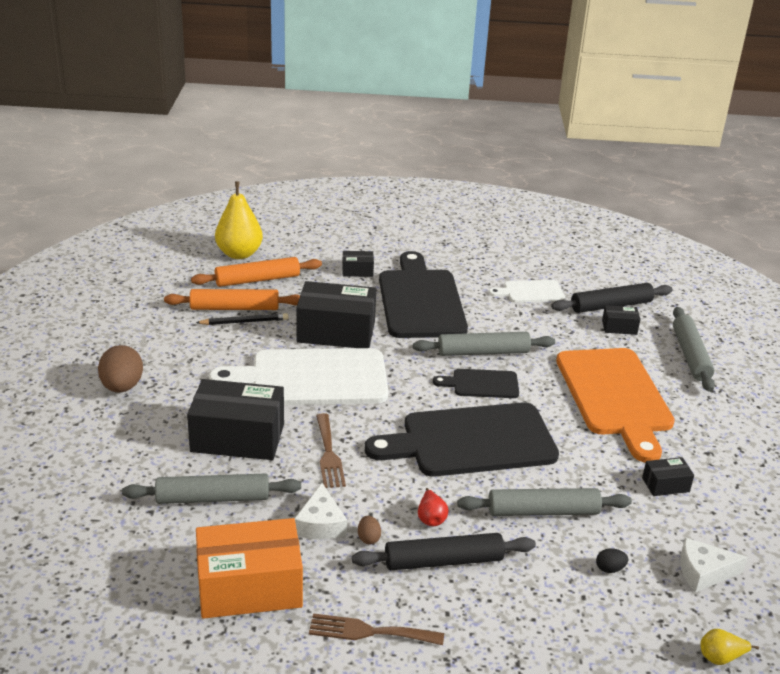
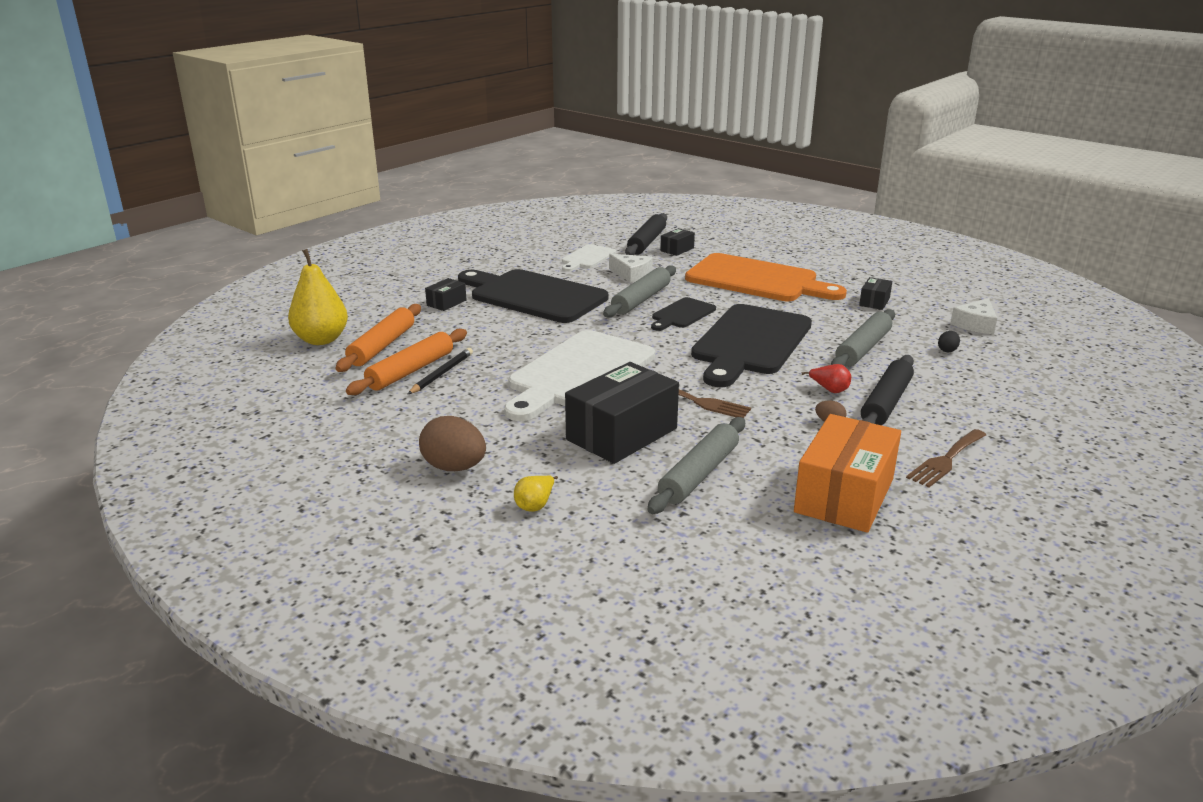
camera: 50 degrees left, 5 degrees down
(320, 524) = (790, 436): white cheese -> white cheese (632, 274)
(336, 332) = (525, 341): black box -> none
(690, 355) = (740, 243): grey rolling pin -> none
(720, 658) = (1063, 350): yellow pear -> yellow pear (535, 505)

